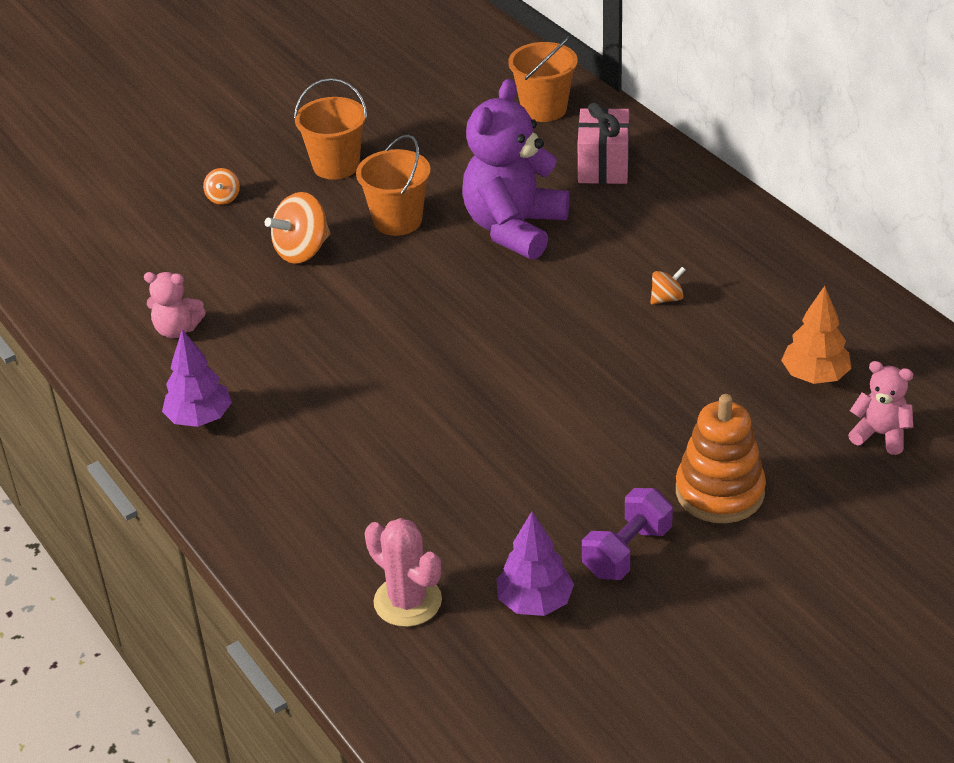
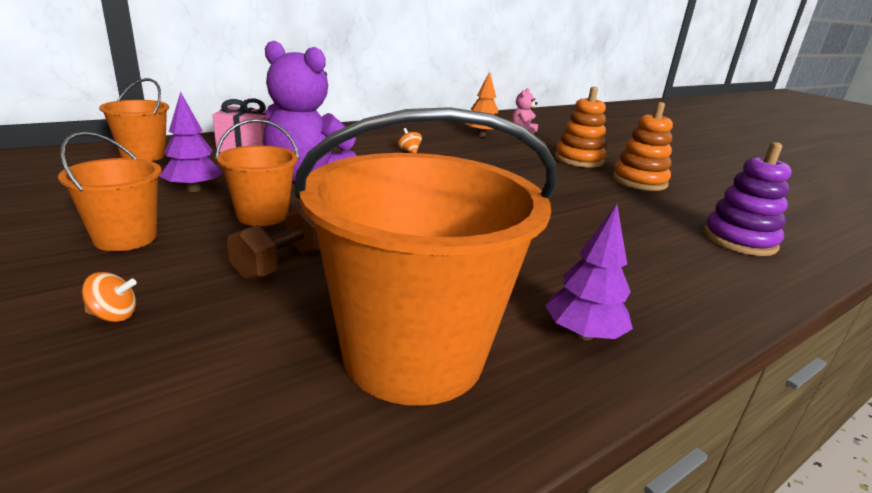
camera: 95 degrees left, 15 degrees down
(177, 330) = (413, 355): pink teddy bear -> orange bucket
(302, 251) = (283, 263): orange spinning top -> brown dumbbell
(407, 601) = (739, 240): pink cactus -> purple stacking toy
(535, 602) = (700, 205): purple tree -> purple tree (193, 189)
(627, 552) = (639, 181): purple dumbbell -> orange stacking toy

